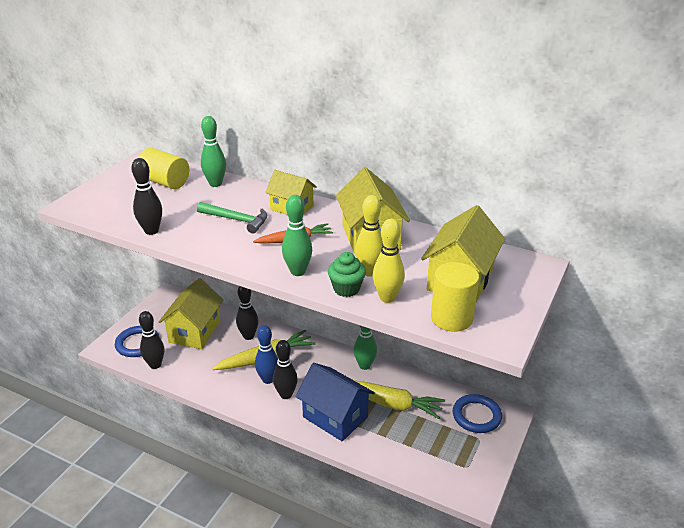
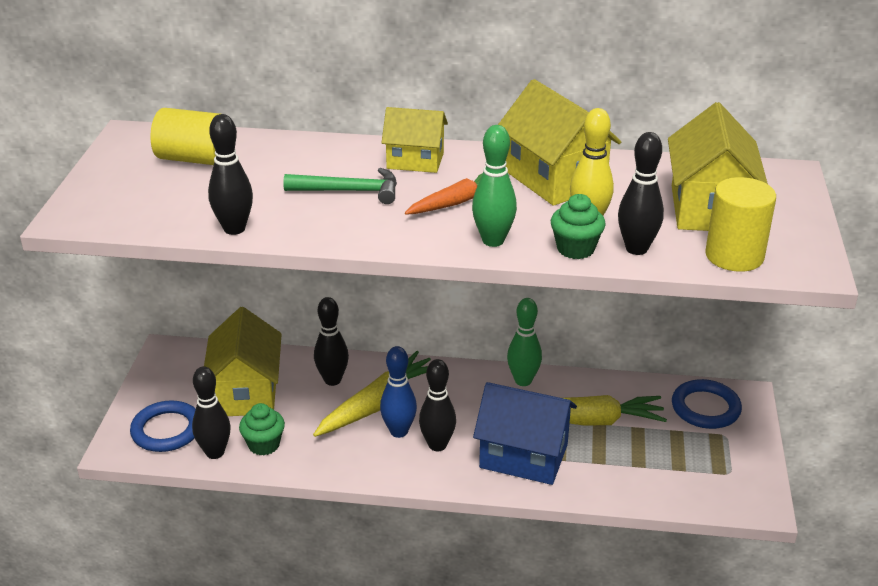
camera: 20 degrees left, 0 degrees up
(185, 367) = (264, 445): none -> green cupcake
(215, 184) = (275, 148): green bowling pin -> none
(387, 298) = (636, 249): yellow bowling pin -> black bowling pin

